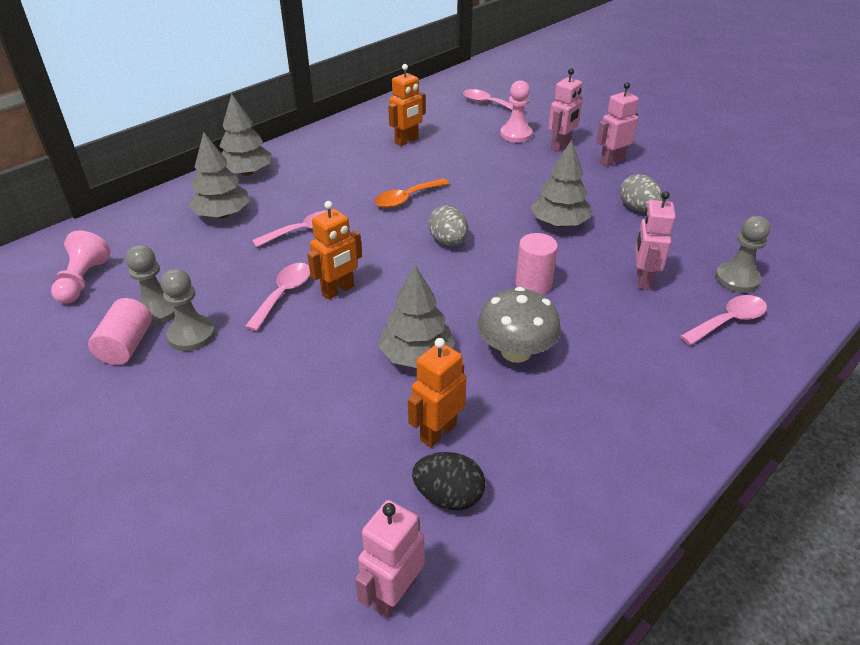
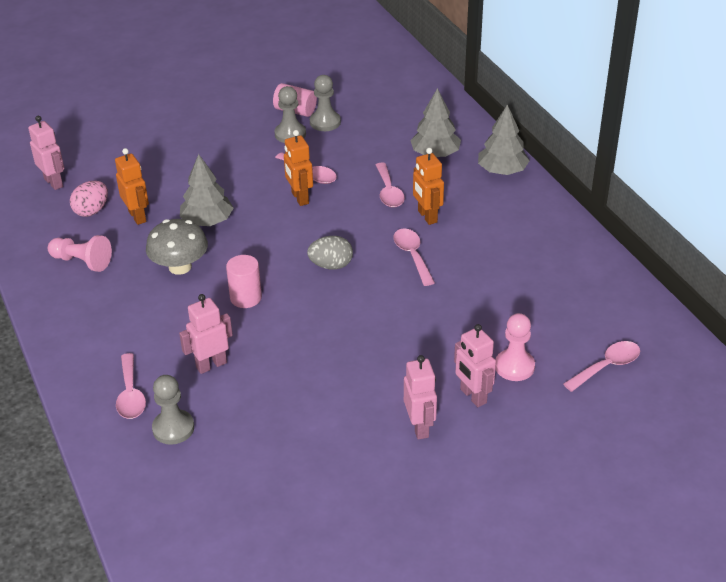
camera: 110 degrees right, 0 degrees up
(83, 280) = (376, 94): pink pawn -> pink pawn (82, 262)
(406, 199) = (412, 255): orange spoon -> pink spoon
(407, 141) = (529, 278): orange robot -> orange robot (427, 216)
(448, 496) = (92, 211): black egg -> pink egg
(559, 223) = (322, 342): grey tree -> none
(637, 208) = (317, 408): grey egg -> none
(642, 280) = (211, 365): pink robot -> pink robot turned 60 degrees counterclockwise

